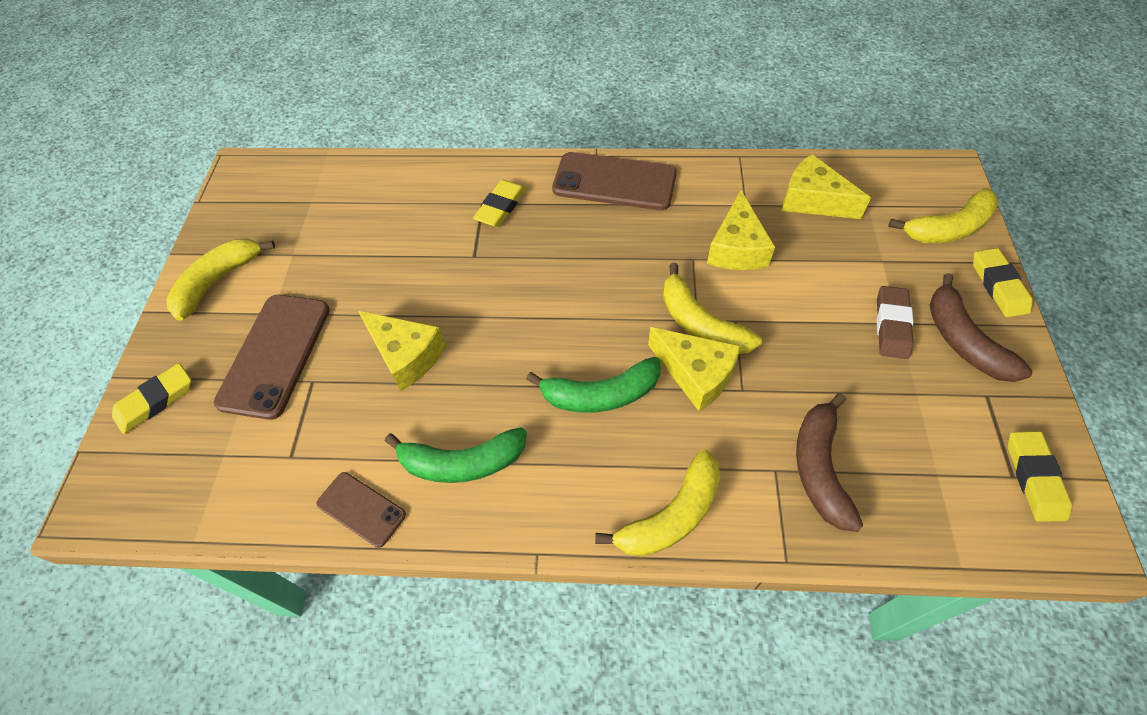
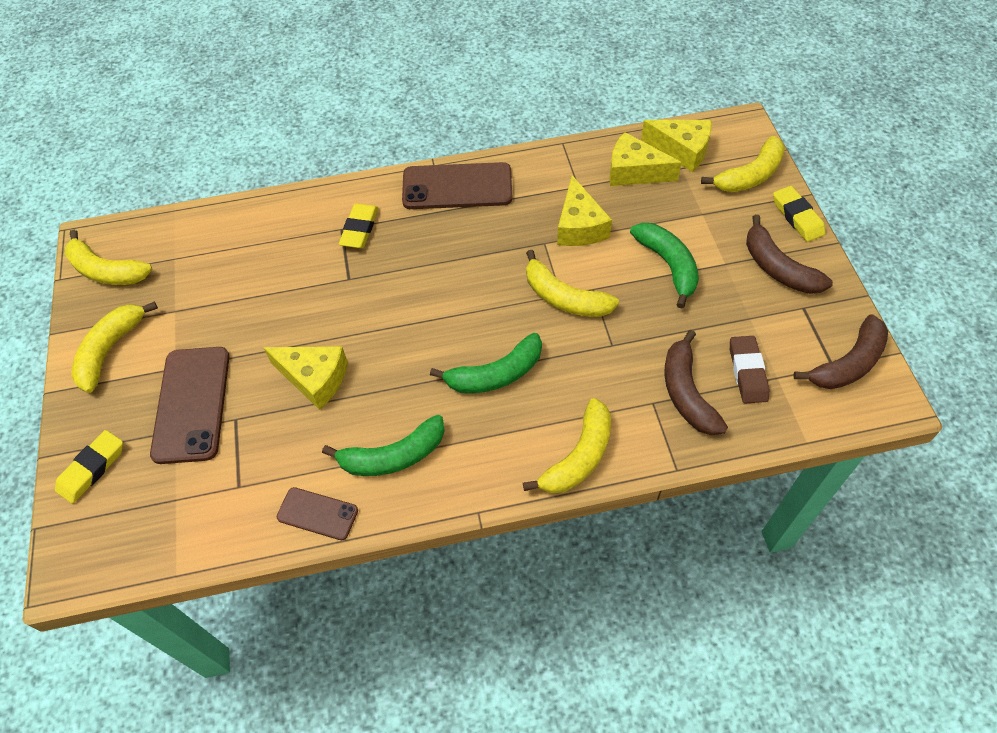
camera: 15 degrees left, 0 degrees up
(243, 202) = (107, 271): none -> yellow banana
(696, 374) = (570, 340): yellow cheese -> yellow cheese (681, 150)
(829, 311) = (668, 265): none -> green banana
(891, 325) = (720, 267): brown eraser -> brown eraser (747, 372)
(1034, 478) = (848, 363): yellow eraser -> brown banana

